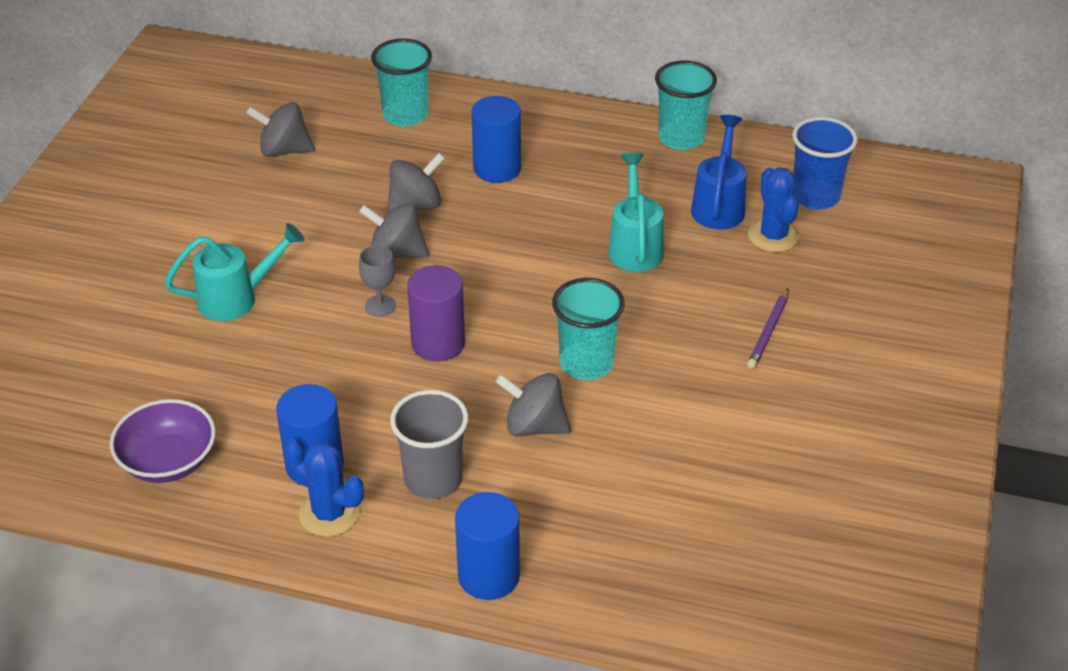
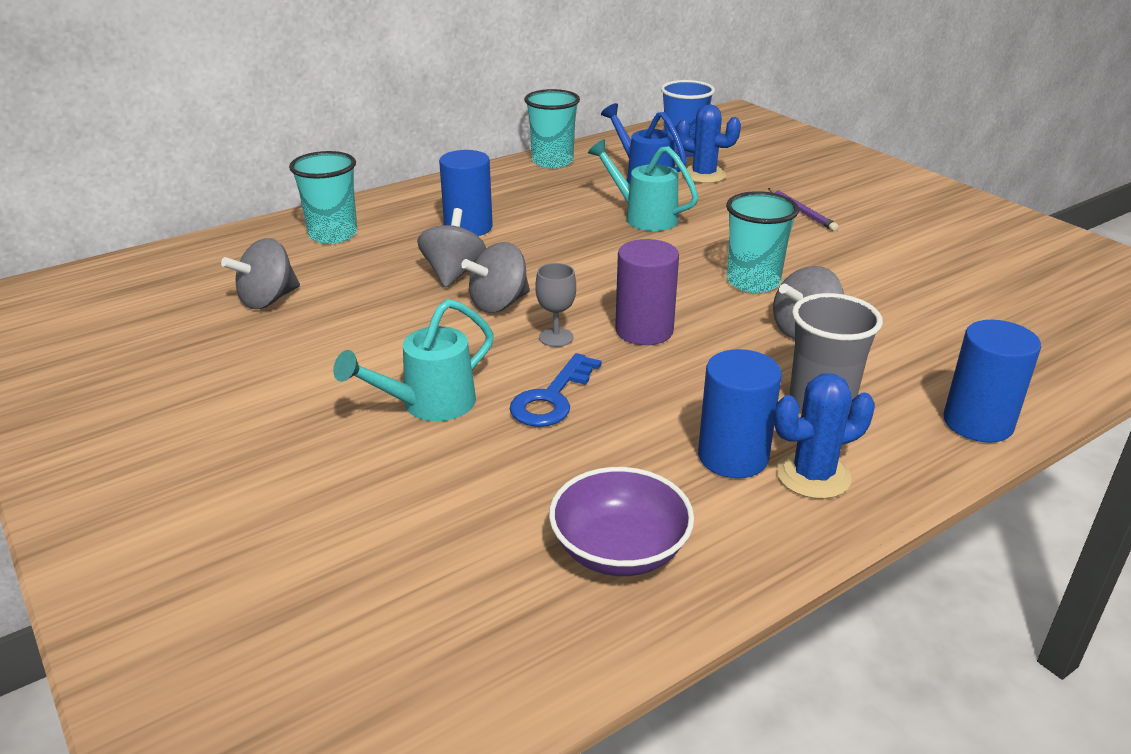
camera: 50 degrees left, 10 degrees down
(236, 298) = (429, 405): turquoise watering can -> turquoise watering can turned 150 degrees counterclockwise
(300, 347) = (552, 398): none -> blue key

